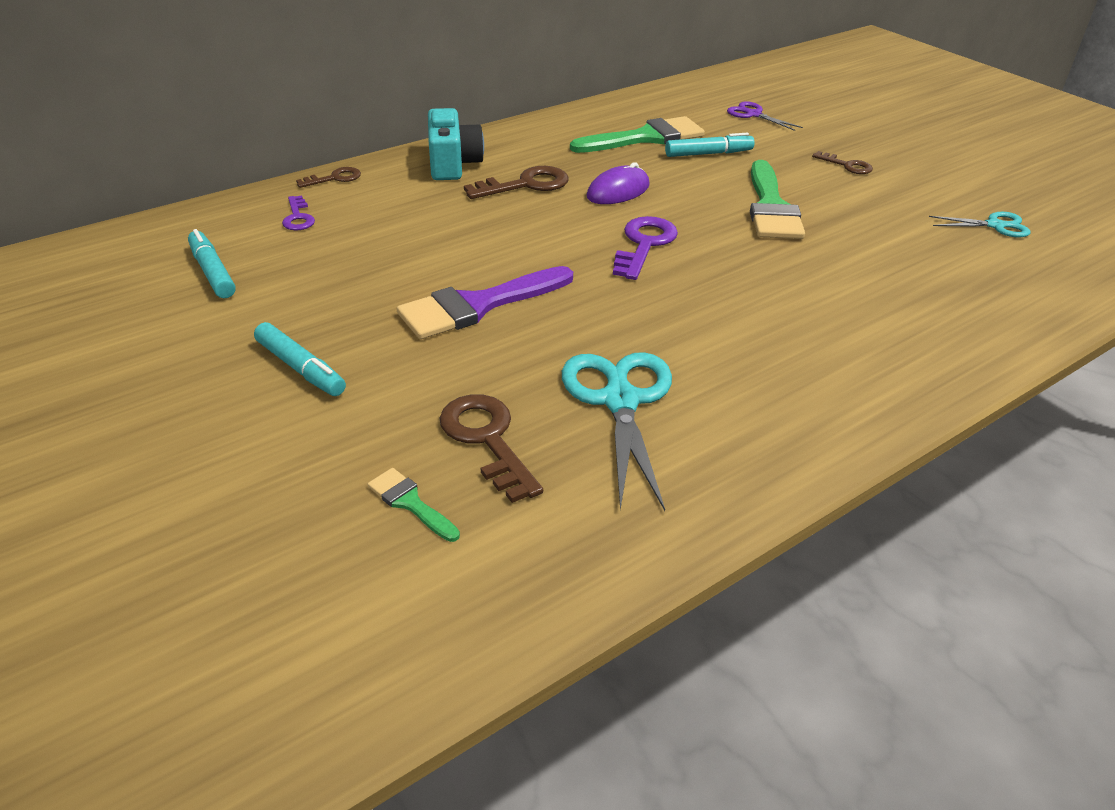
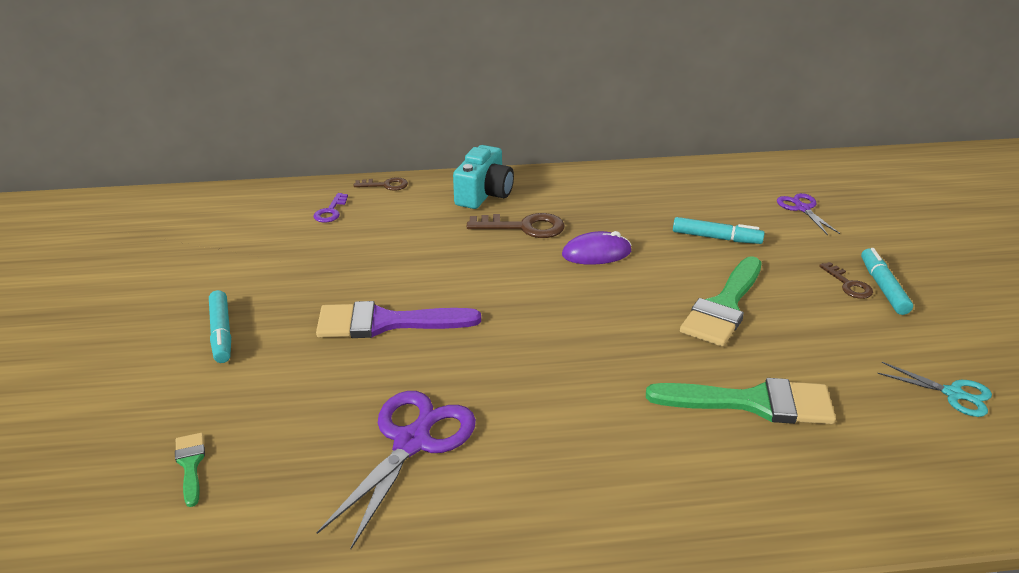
camera: 30 degrees right, 5 degrees down
(212, 272) = (237, 240): turquoise marker -> turquoise marker (883, 287)
(487, 439) = (286, 436): brown key -> none
(620, 401) = (412, 442): turquoise scissors -> purple scissors
(644, 244) = (570, 309): purple key -> none
(645, 138) = (672, 208): green brush -> green brush (753, 402)

